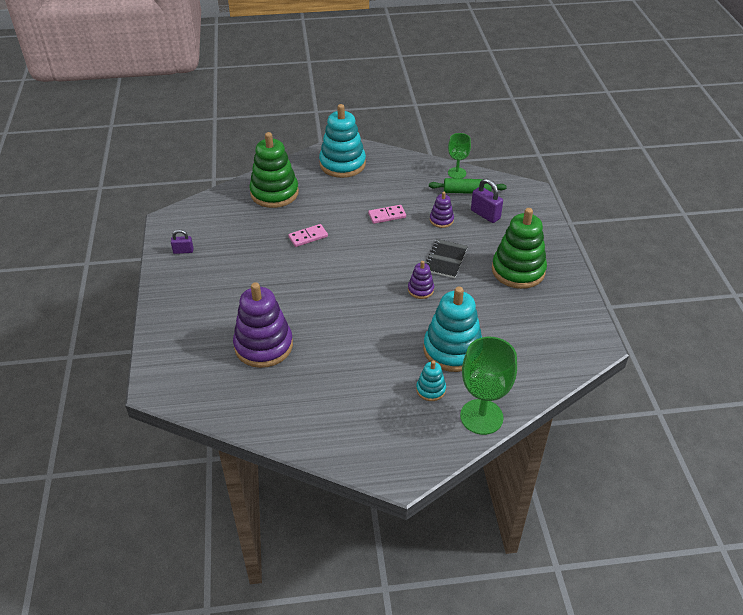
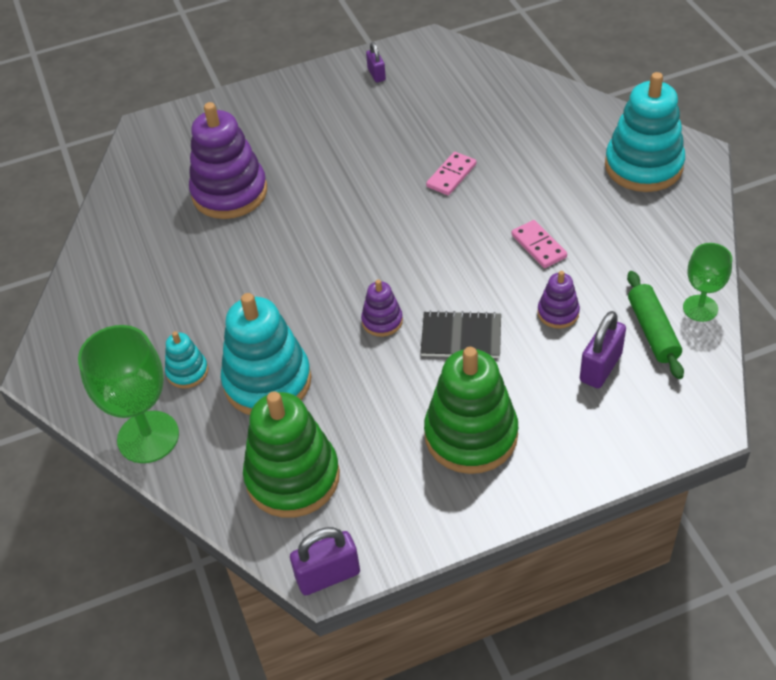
camera: 80 degrees right, 5 degrees up
(274, 193) = (533, 116): green stacking toy -> green stacking toy (293, 477)
(308, 237) = (451, 175): pink domino -> pink domino turned 75 degrees clockwise
(601, 344) = (328, 575): none -> purple padlock

